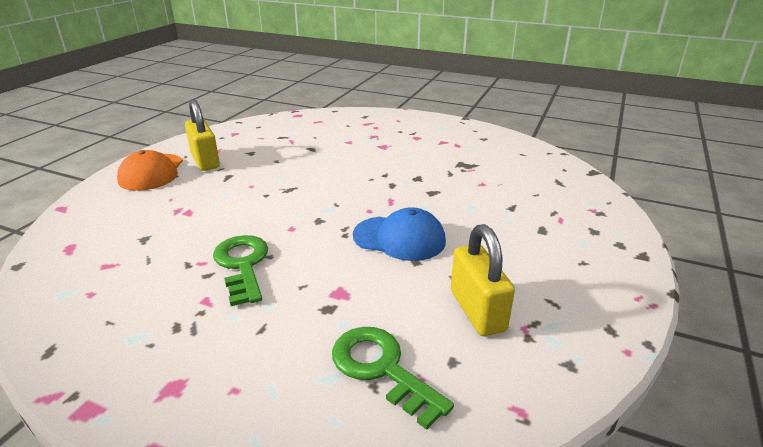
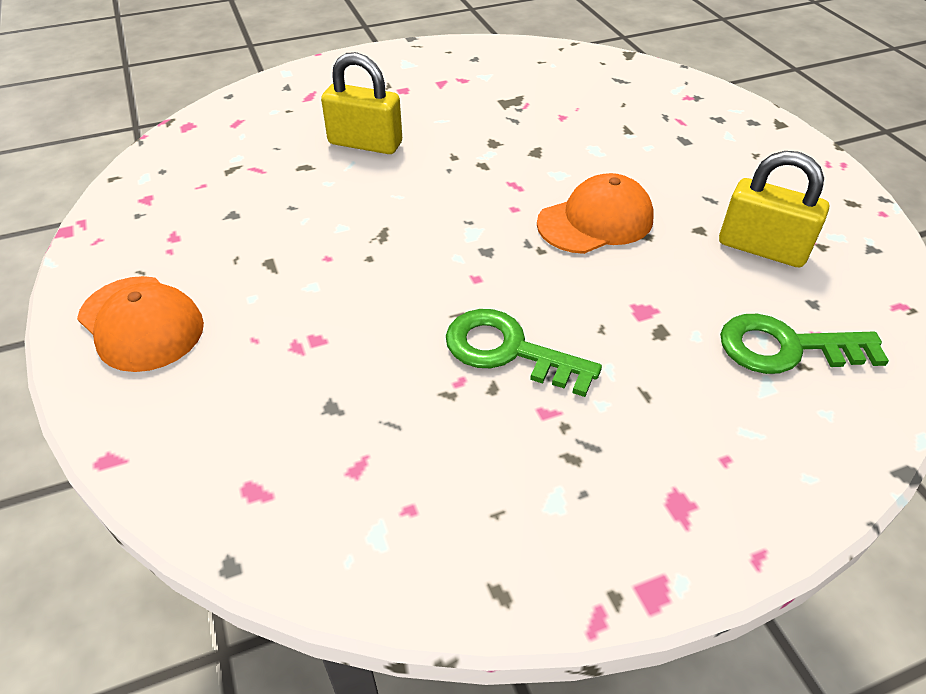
camera: 45 degrees left, 15 degrees up
(205, 161) = (191, 261): yellow padlock -> yellow padlock (365, 143)
(399, 238) = (595, 221): blue cap -> orange cap

